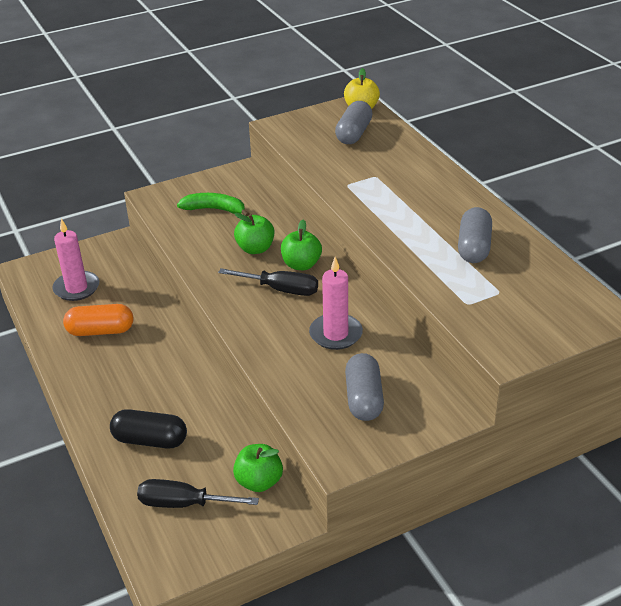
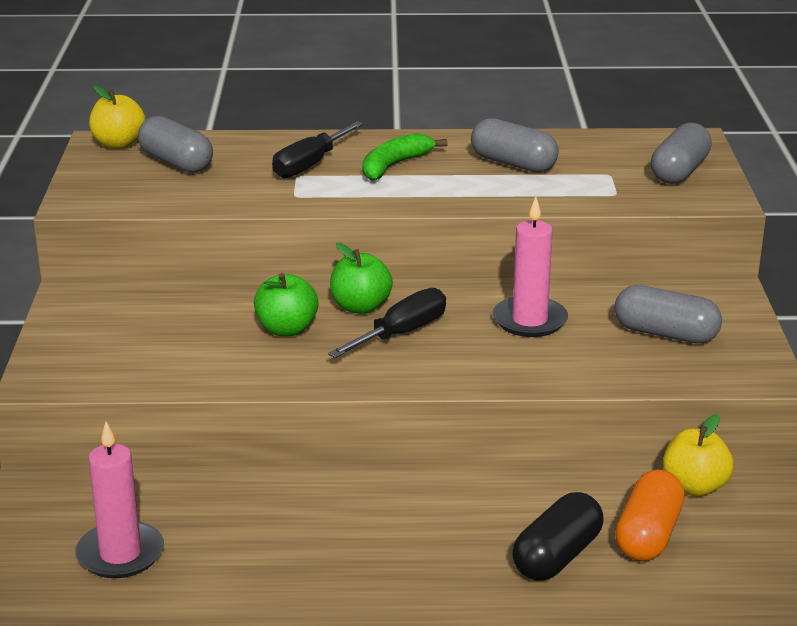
camera: 65 degrees left, 10 degrees down
(100, 331) = (263, 551): orange capsule -> orange capsule (648, 535)
(183, 503) = (701, 555): black screwdriver -> black screwdriver (310, 165)
(215, 209) = (149, 337): green banana -> green banana (394, 165)
(259, 482) = (694, 487): green apple -> yellow apple
(537, 323) = (679, 172): none -> grey capsule

